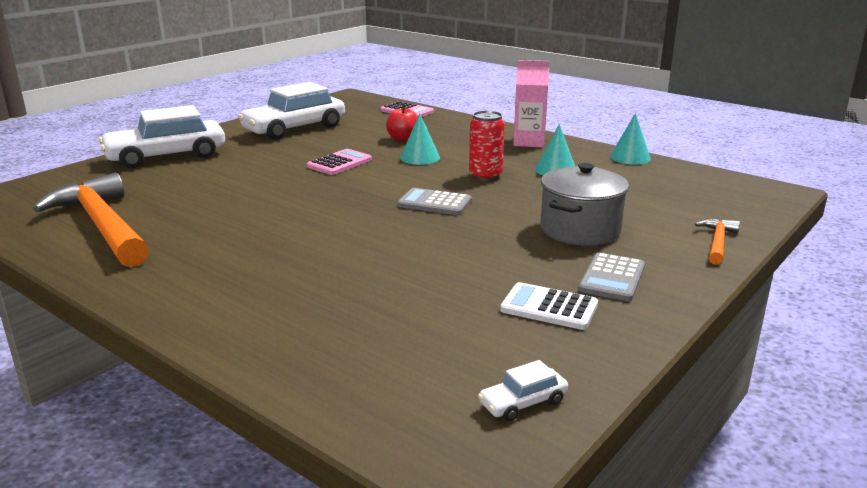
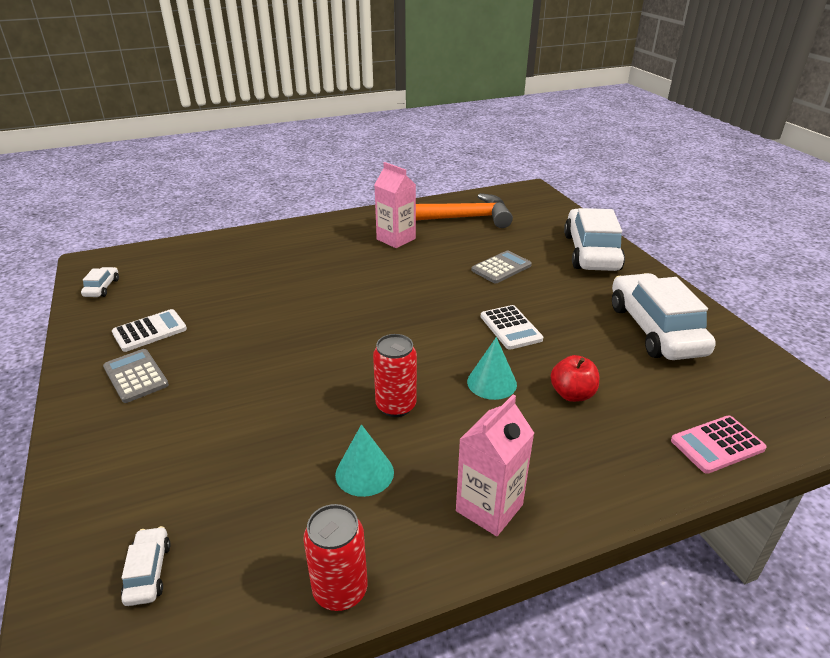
camera: 120 degrees right, 10 degrees up
(188, 242) = (396, 239): none -> pink carton
(339, 163) = (510, 328): pink calculator -> white calculator
(434, 203) = (359, 347): grey calculator -> grey calculator (501, 268)
(580, 230) = (216, 404): grey pot -> none
(630, 157) = (340, 590): turquoise cone -> red can
(710, 196) = (148, 572): none -> white car
(717, 242) = (83, 480): orange hammer -> none

